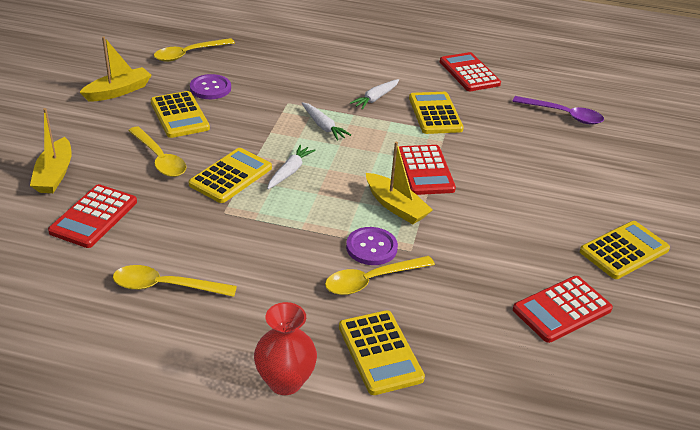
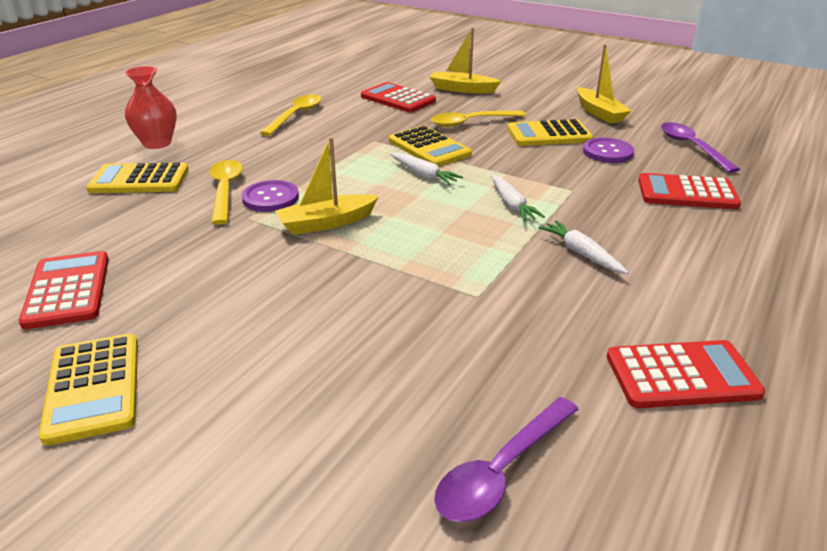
camera: 110 degrees right, 5 degrees down
(188, 54) = (691, 147): yellow spoon -> purple spoon
(323, 126) = (512, 205): white carrot -> white carrot turned 90 degrees counterclockwise
(425, 171) = (385, 257): red calculator -> red calculator (687, 193)
(435, 114) = (530, 298): yellow calculator -> none

